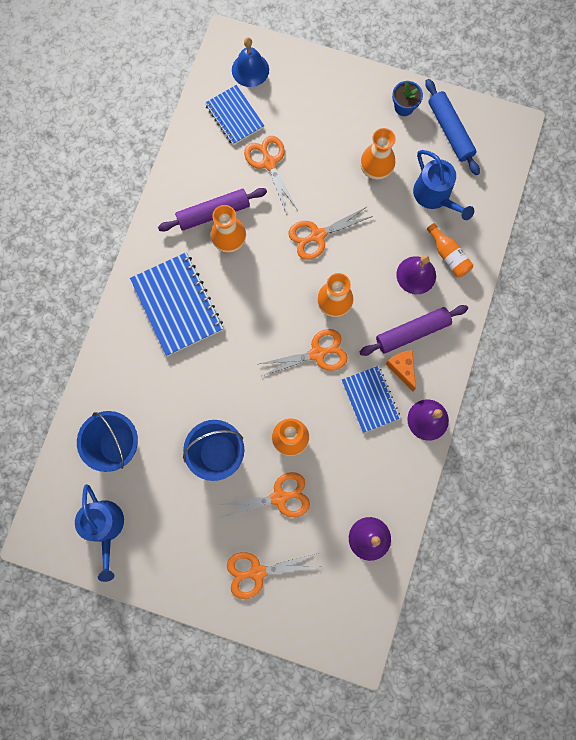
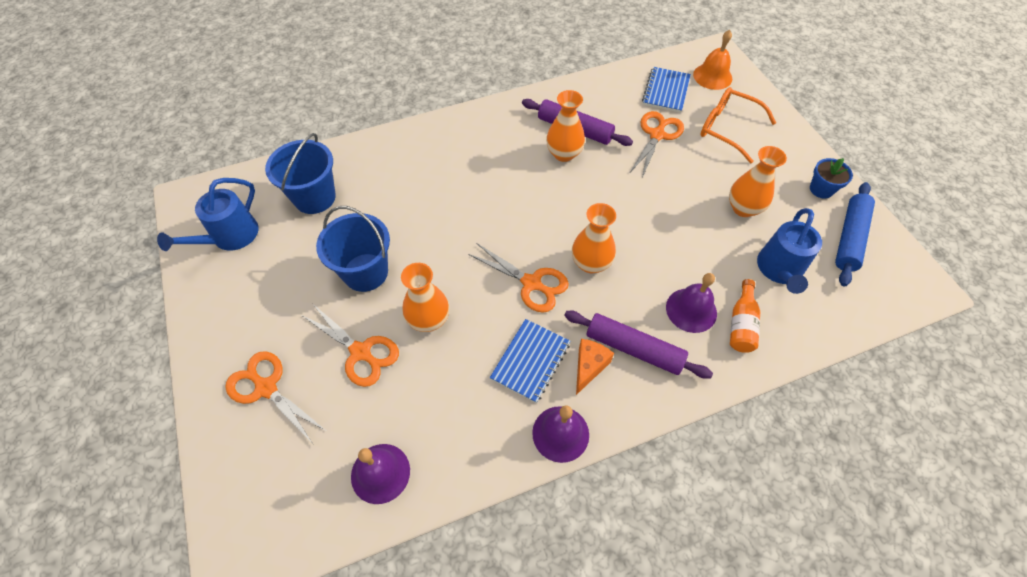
camera: 50 degrees right, 20 degrees down
(177, 305) = (474, 157): blue notebook -> none
(250, 70) = (712, 76): blue bell -> orange bell
(305, 111) = (727, 129): none -> orange glasses
(317, 235) = (637, 208): orange scissors -> none

